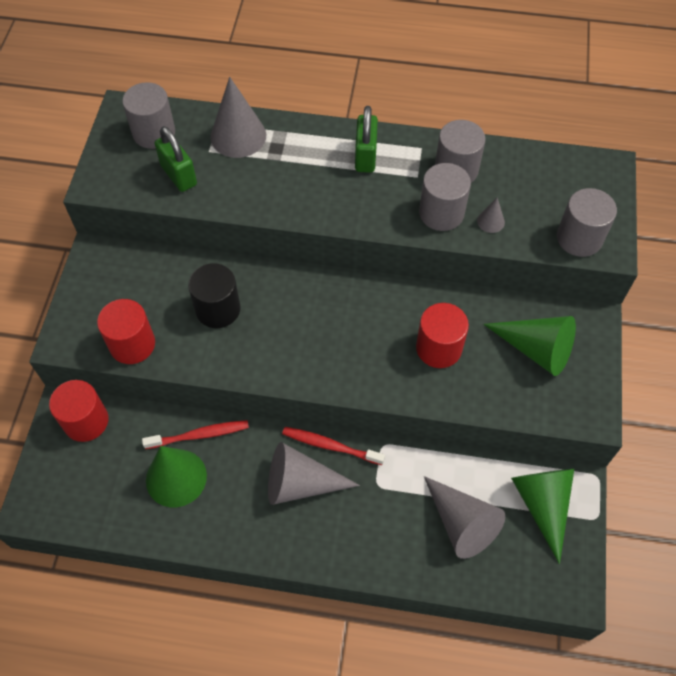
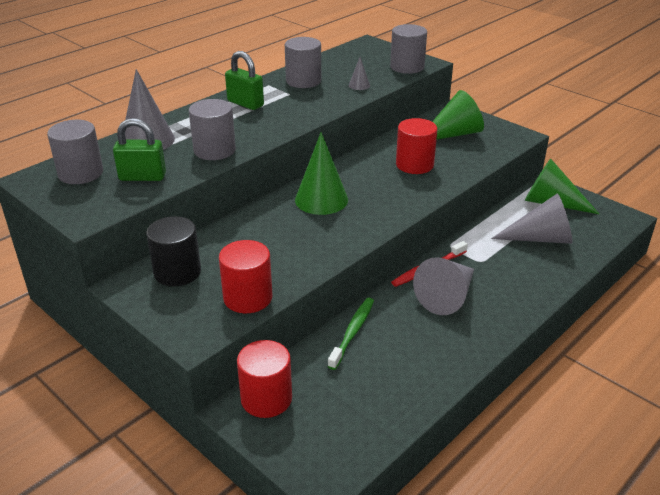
camera: 55 degrees left, 25 degrees down
(176, 478) = (381, 362): green cone -> green cone (321, 199)
(199, 435) = (352, 332): red toothbrush -> green toothbrush
(218, 309) = (269, 241): black cylinder -> black cylinder (177, 272)
(441, 213) = (330, 97): grey cylinder -> grey cylinder (214, 150)

